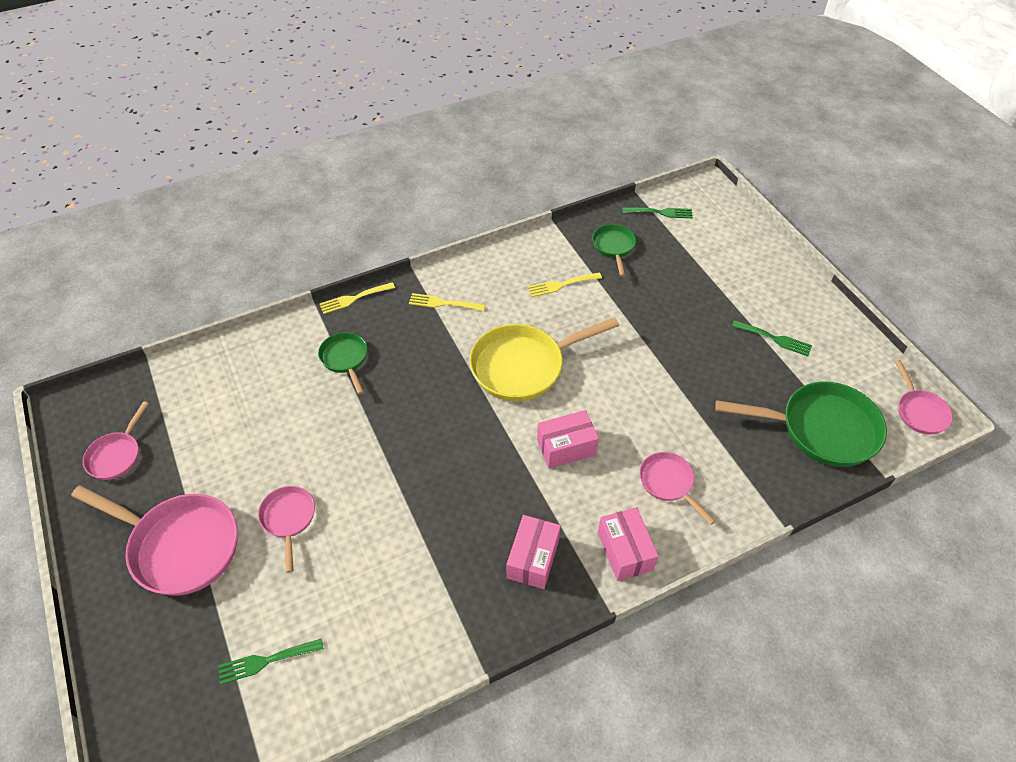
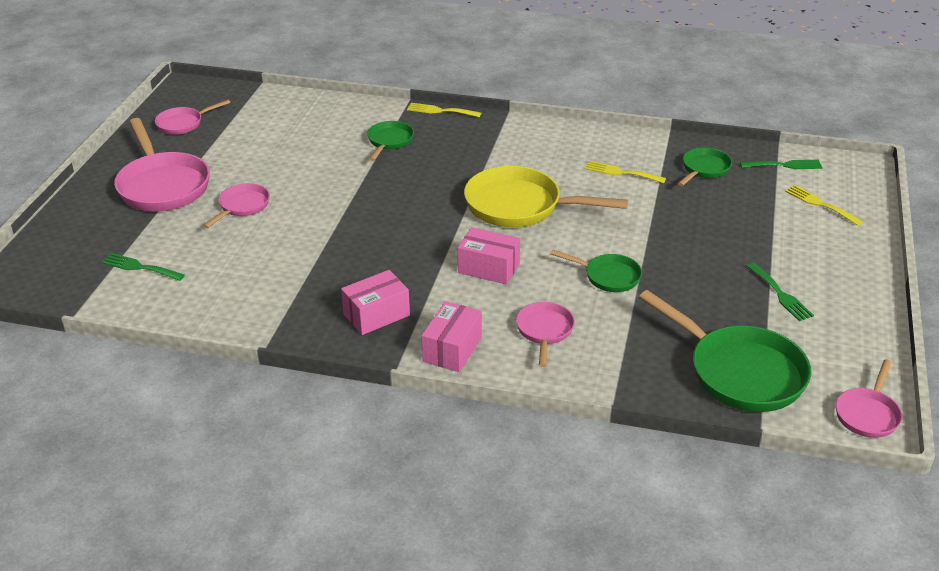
camera: 40 degrees right, 15 degrees down
(443, 303) = (505, 142): yellow fork -> yellow fork (820, 204)
(656, 397) = (608, 276): none -> green pan
(660, 212) = (784, 165): green fork -> green fork turned 45 degrees counterclockwise

